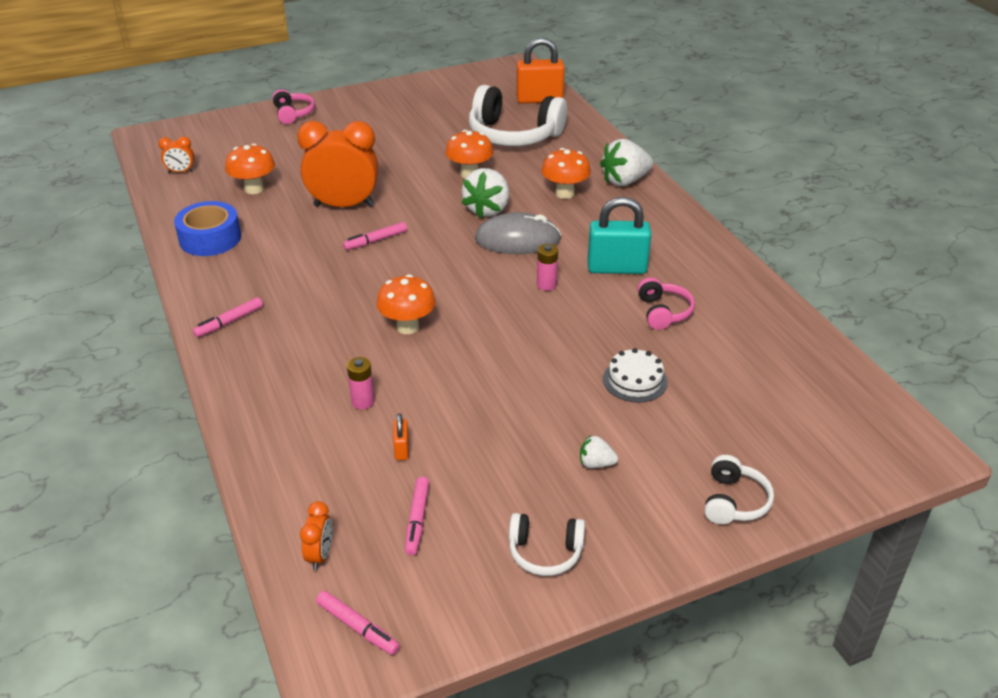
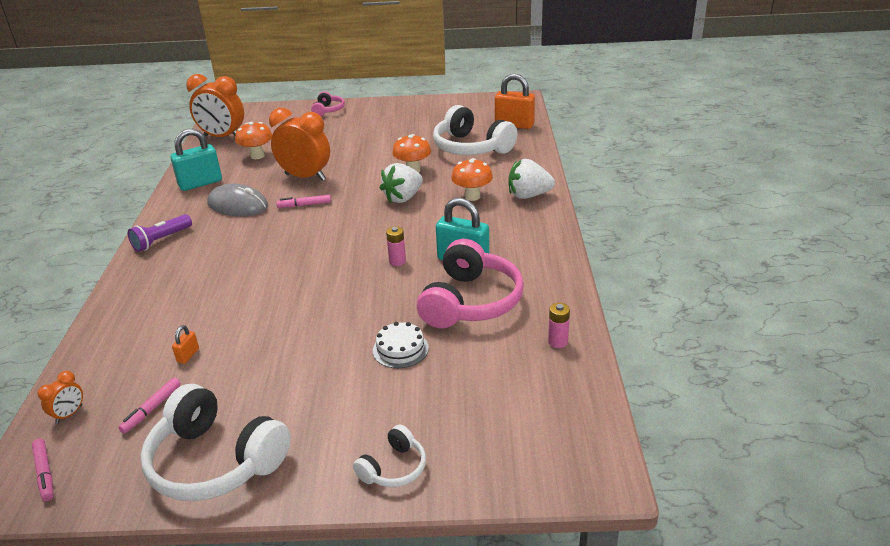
camera: 25 degrees right, 5 degrees down
(181, 172) = (222, 137): orange clock -> orange clock, size x2.28
(210, 238) = (200, 183): blue tape -> turquoise padlock
(229, 322) = (161, 240): pink marker -> purple flashlight
(363, 402) = (194, 315): pink battery -> pink battery (558, 342)
(407, 327) = (271, 270): orange mushroom -> none
(517, 240) = (406, 224): grey mouse -> grey mouse (238, 205)
(545, 552) = (215, 461): white headphones -> white headphones, size x2.01
(596, 464) = (313, 405): white strawberry -> none
(663, 312) = (470, 302): pink headphones -> pink headphones, size x2.01

